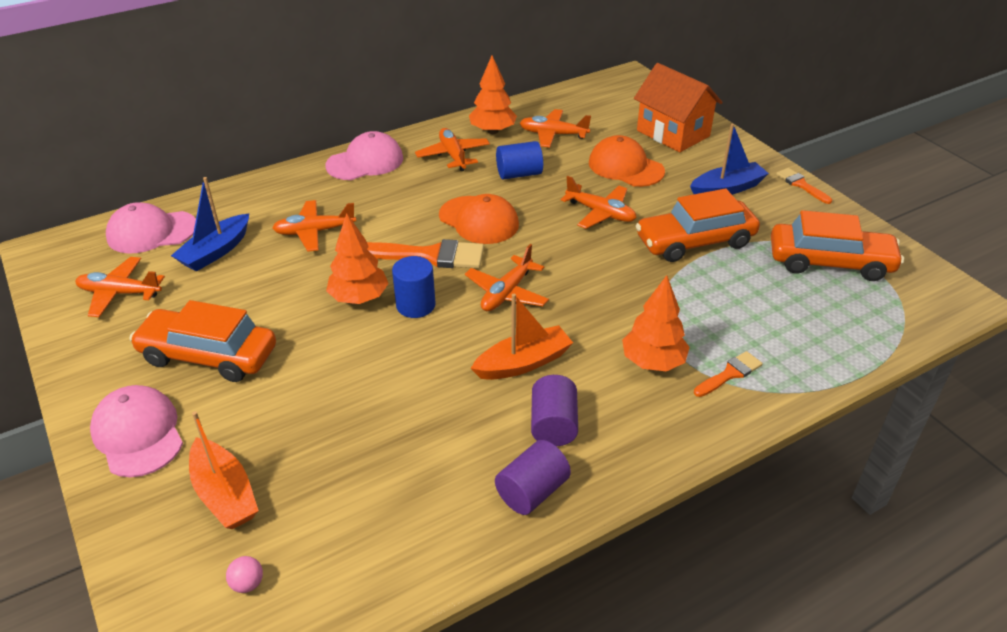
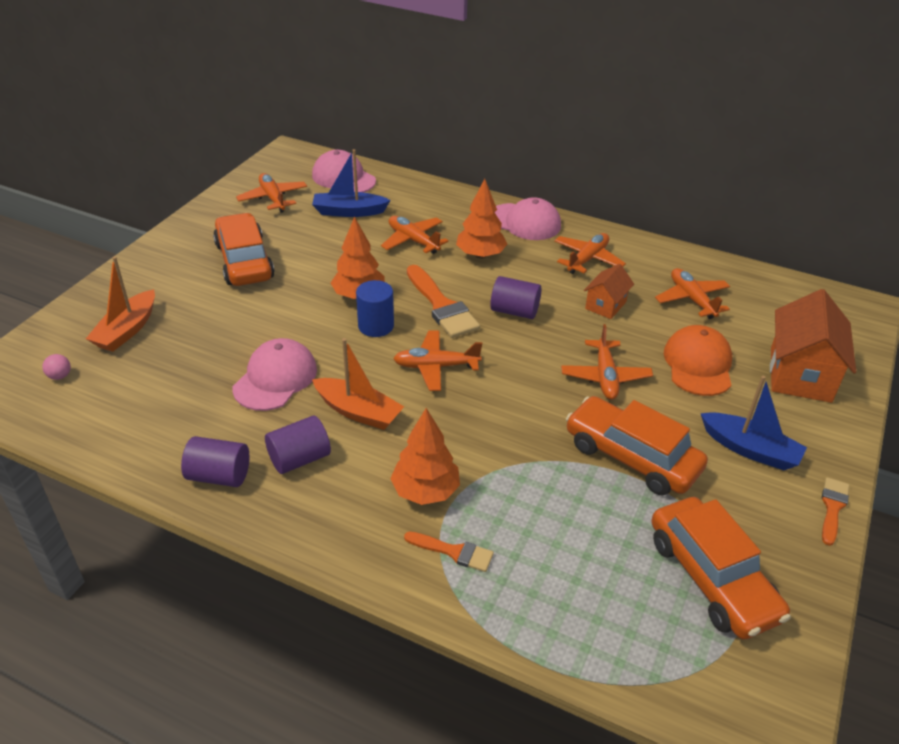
camera: 55 degrees right, 0 degrees up
(138, 434) = (155, 271): pink cap -> pink cap (275, 378)
(479, 220) = (514, 311): orange cap -> purple cylinder
(492, 131) = (651, 264): orange tree -> orange tree (480, 255)
(519, 174) = (605, 305): blue cylinder -> orange house

